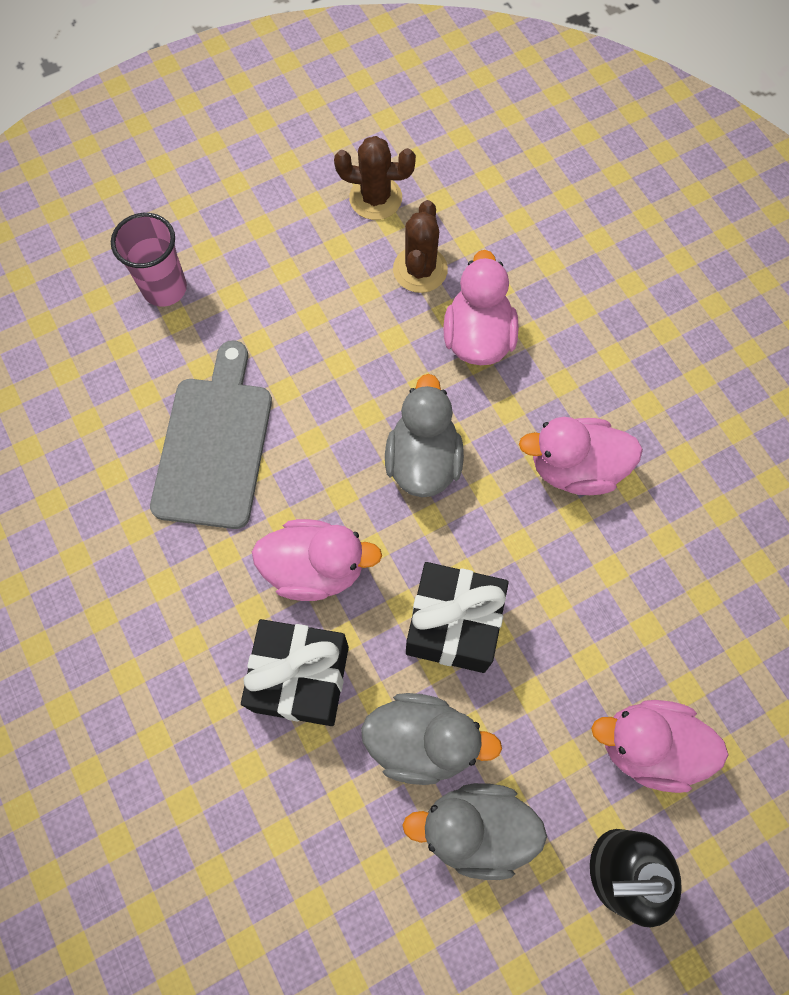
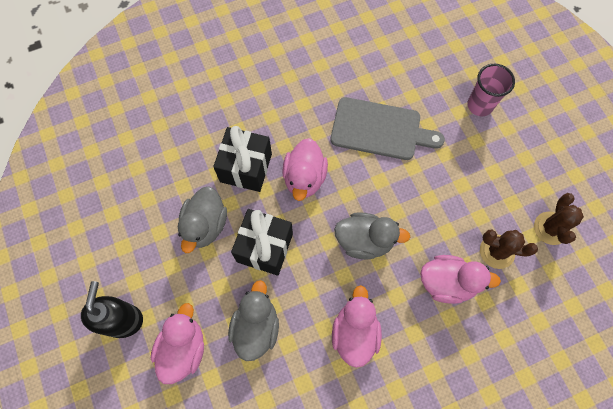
camera: 95 degrees right, 0 degrees up
(475, 829) = (157, 248): grey duck -> grey duck (256, 327)

